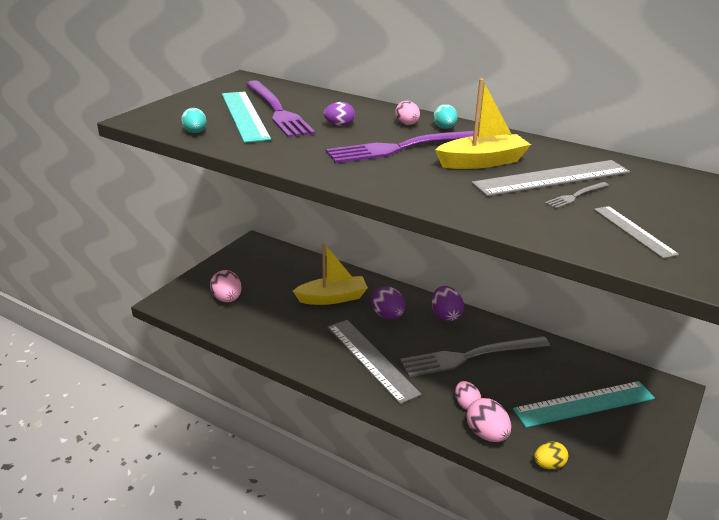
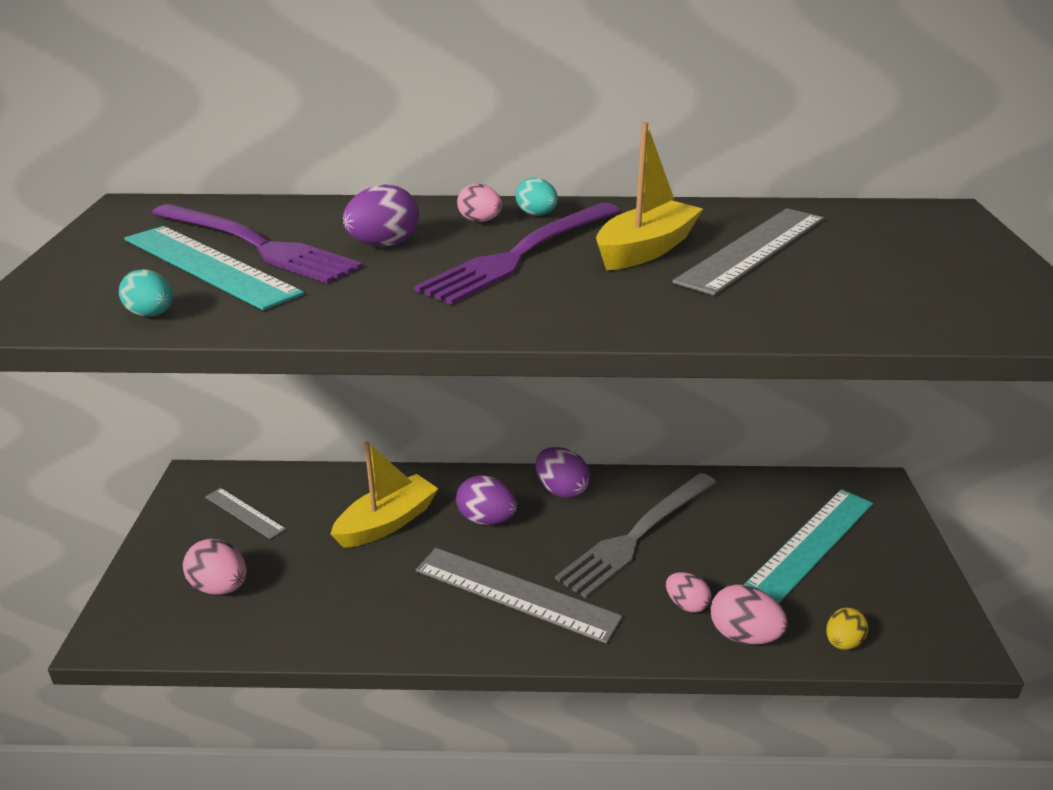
camera: 30 degrees left, 0 degrees up
(339, 125) = (384, 245): purple egg -> purple egg, size x1.51
(576, 196) = (810, 265): grey fork -> none
(633, 231) = (928, 292): grey ruler -> grey ruler (244, 513)

